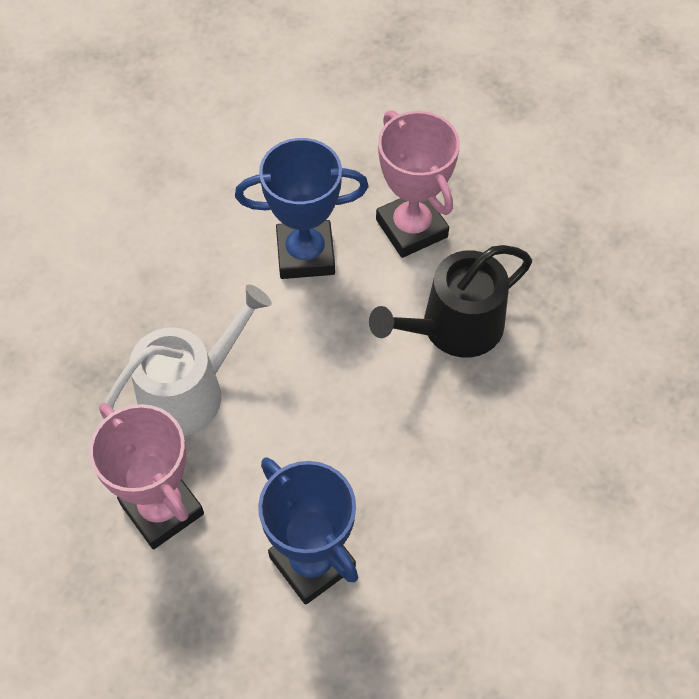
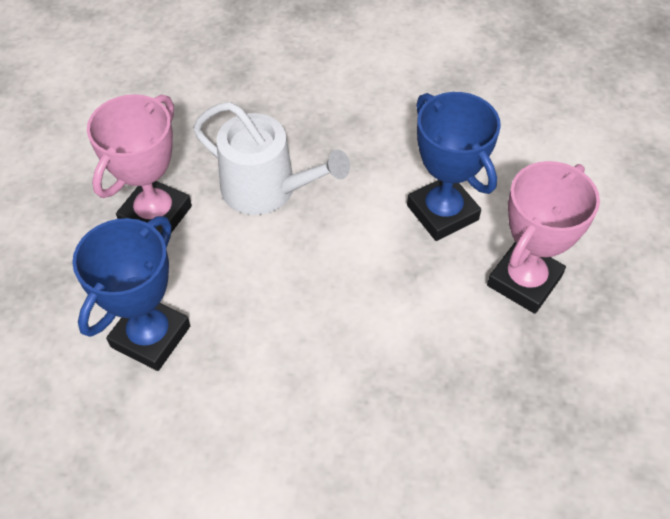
camera: 65 degrees right, 5 degrees down
(453, 327) = (438, 357): black watering can -> none

